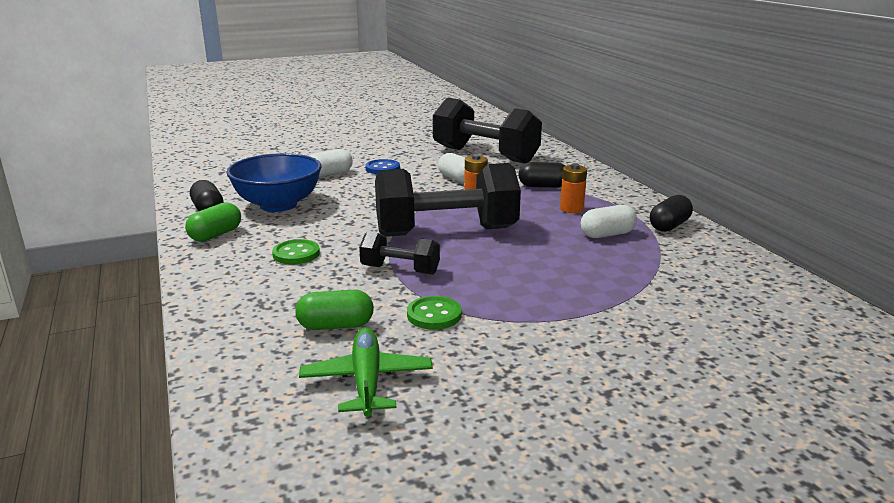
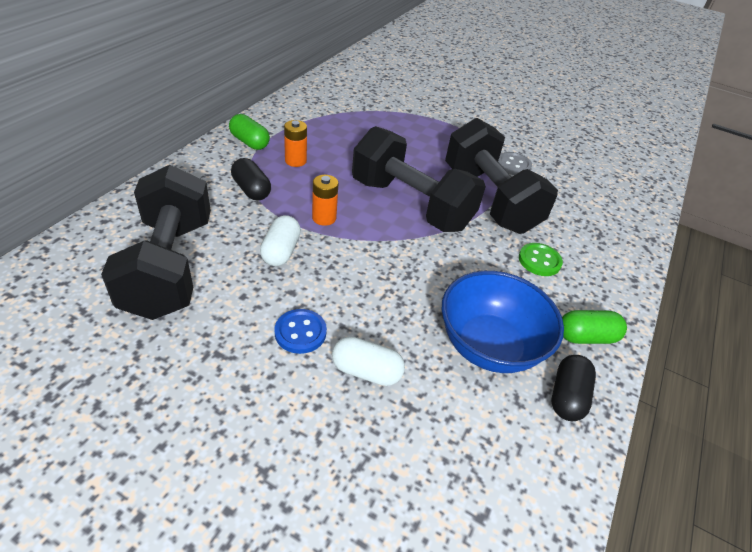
camera: 135 degrees left, 20 degrees up
(336, 326) = (570, 192): green capsule -> green capsule (250, 142)
(366, 380) = (583, 162): green plane -> none
(400, 270) = (489, 199): black dumbbell -> black dumbbell, size x2.04
(434, 315) = (513, 165): green button -> grey button
(607, 234) = (331, 135): white capsule -> none
(669, 226) = (286, 116): black capsule -> none

